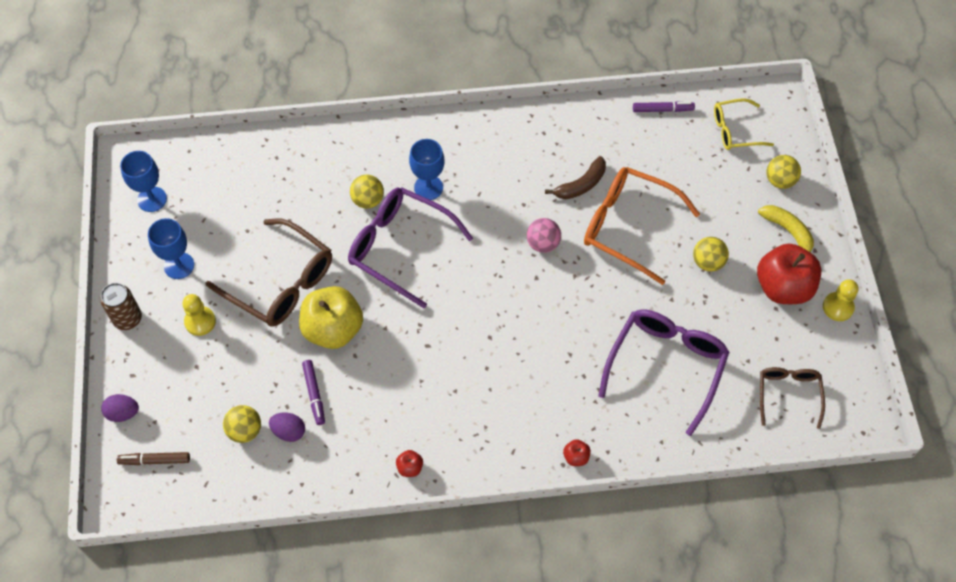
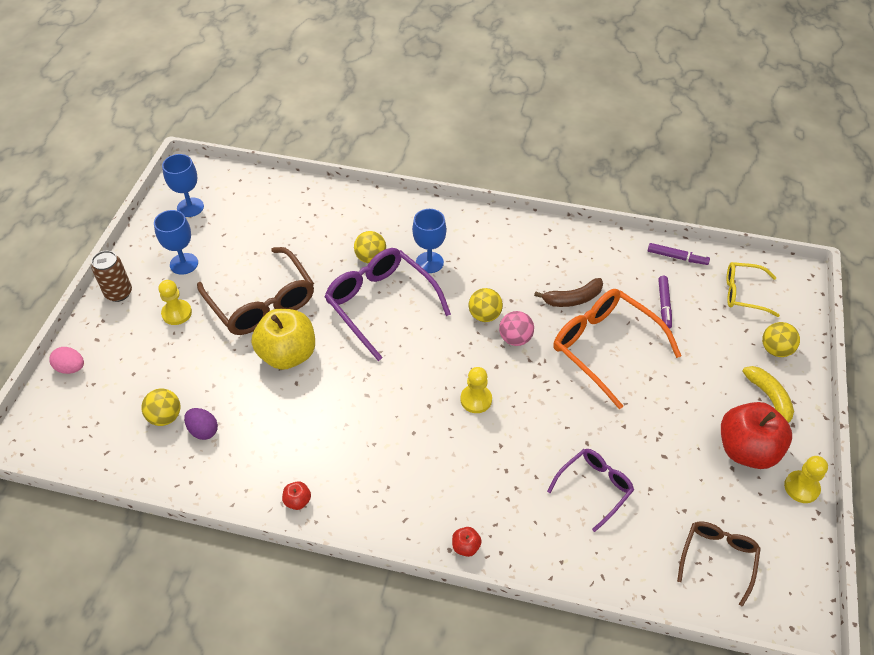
camera: 20 degrees right, 10 degrees down
(123, 413) = (71, 368): purple egg -> pink egg
(155, 460) = (74, 417): brown marker -> none
(314, 394) = (243, 405): purple marker -> purple marker (664, 305)
(530, 317) = (476, 400): none -> yellow pawn
(666, 366) = (594, 488): purple glasses -> purple glasses, size x0.58
(708, 262) = (674, 403): yellow ball -> yellow ball (484, 315)

